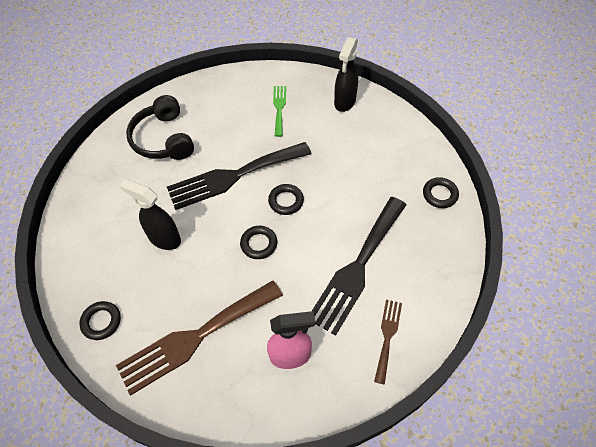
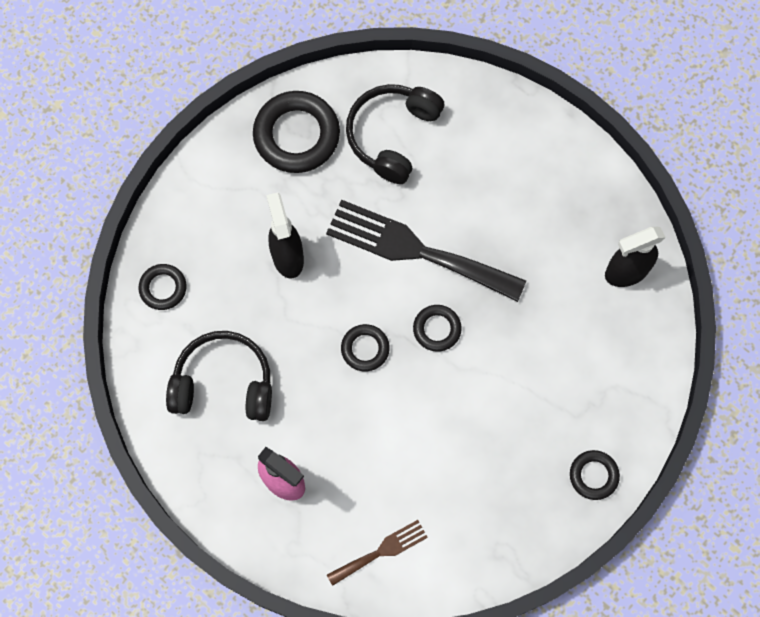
camera: 45 degrees right, 15 degrees up
(108, 179) = (296, 135): none -> black ring
(195, 338) = (223, 383): brown fork -> black headphones
(279, 108) = (548, 211): green fork -> none
(357, 267) = (427, 464): black fork -> none

